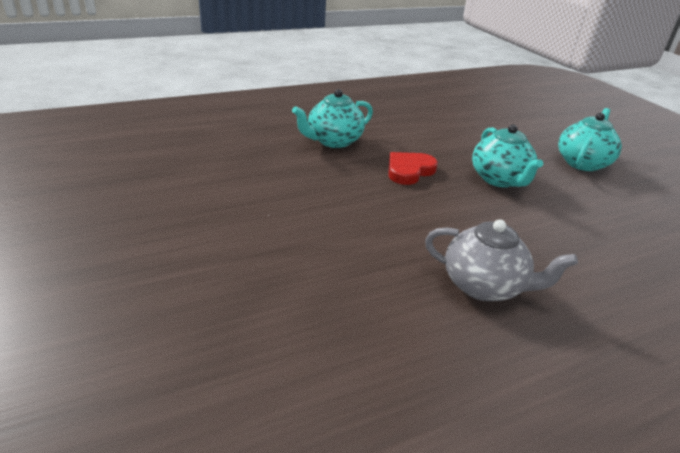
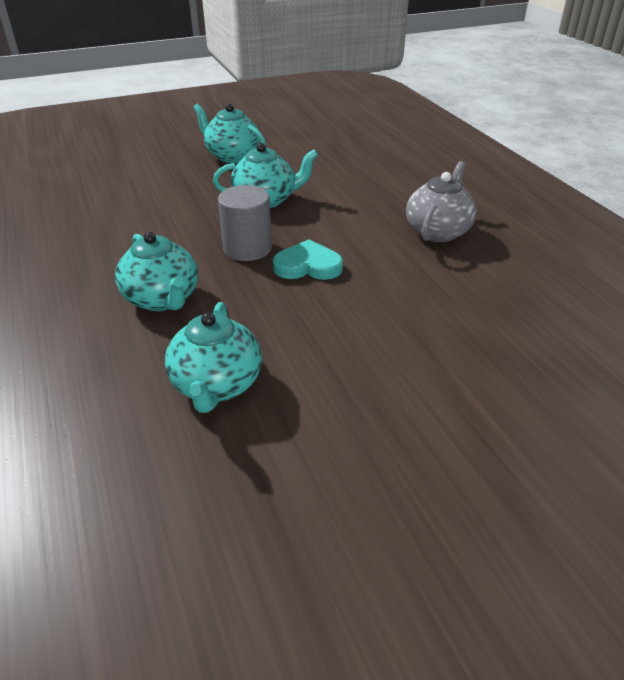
camera: 85 degrees left, 5 degrees up
(238, 161) = (216, 385): none -> turquoise teapot
(388, 198) = (308, 266): none -> turquoise heart
(409, 171) = (247, 248): red heart -> grey cylinder

